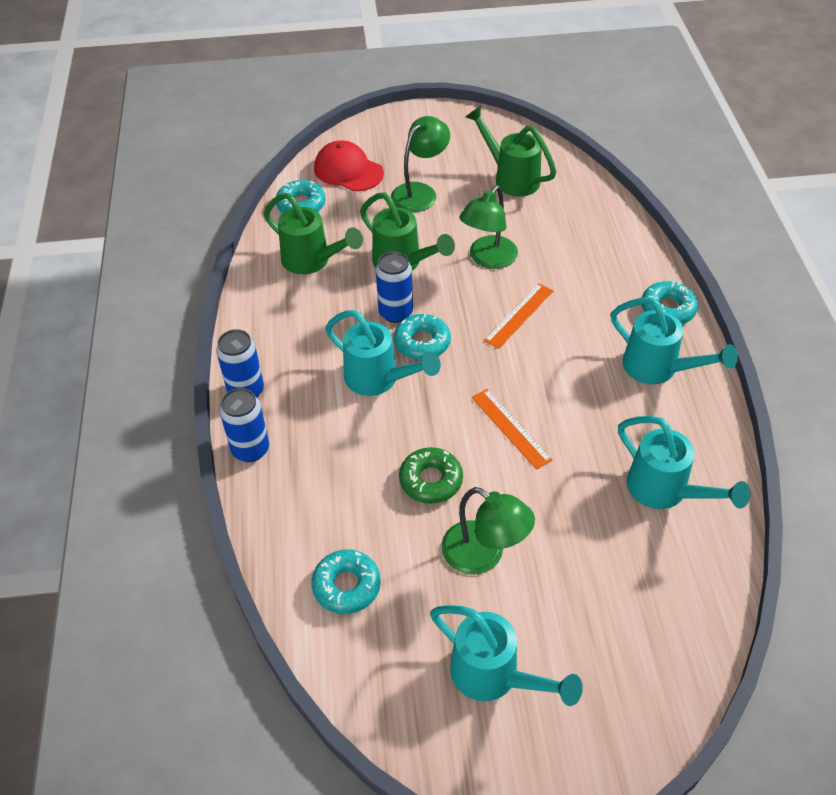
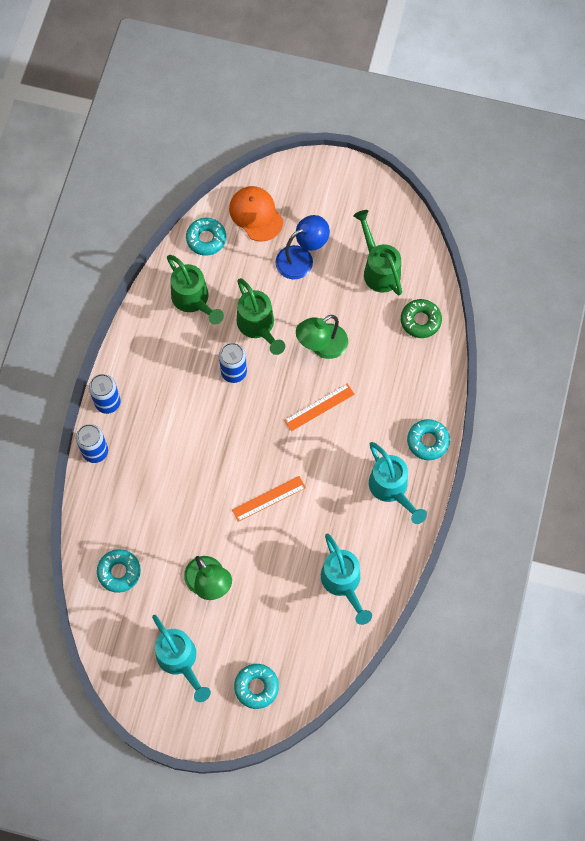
camera: 20 degrees right, 20 degrees up
(348, 171) = (256, 214): red cap -> orange cap
(379, 380) = (199, 427): turquoise watering can -> none
(420, 192) = (301, 258): green lamp -> blue lamp
(422, 342) = (241, 406): turquoise donut -> turquoise donut (256, 687)
(431, 480) = (199, 518): green donut -> green donut (420, 321)
(511, 428) = (268, 499): orange ruler -> orange ruler turned 75 degrees clockwise

